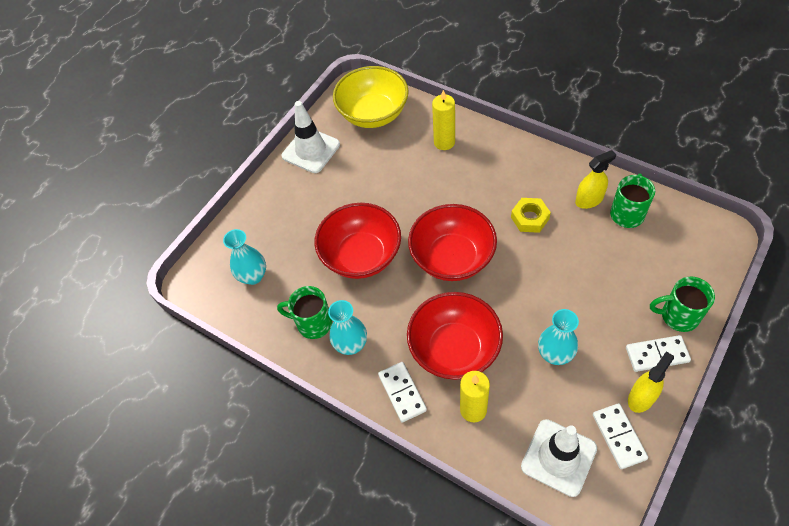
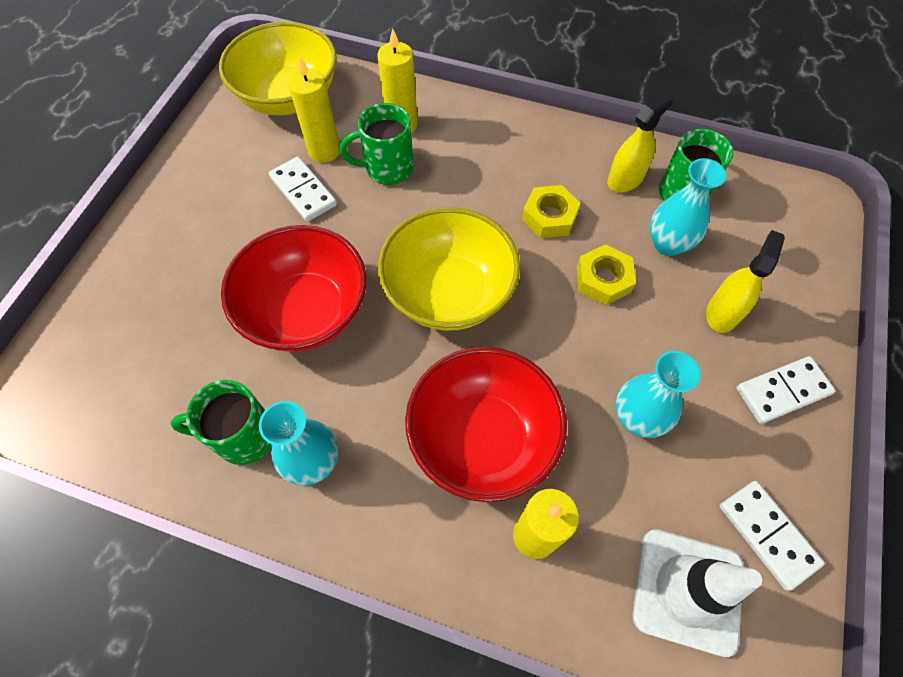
camera: 20 degrees left, 5 degrees up
(253, 276) = (129, 373): turquoise vase -> turquoise vase (667, 244)
(311, 150) = (200, 161): white traffic cone -> none
(390, 154) = (324, 151): none -> yellow candle
(402, 392) = (413, 529): white domino -> white domino (303, 191)
(452, 258) = (449, 292): red bowl -> yellow bowl
(555, 265) = (603, 279): none -> yellow nut
(641, 397) = (781, 463): yellow spray bottle -> yellow spray bottle (722, 313)
(678, 316) = (793, 327): green mug -> green mug (387, 168)

